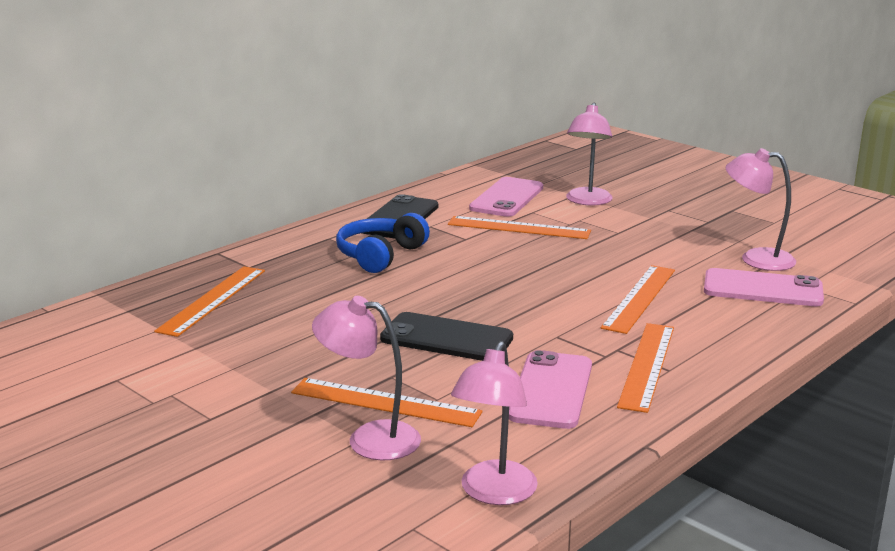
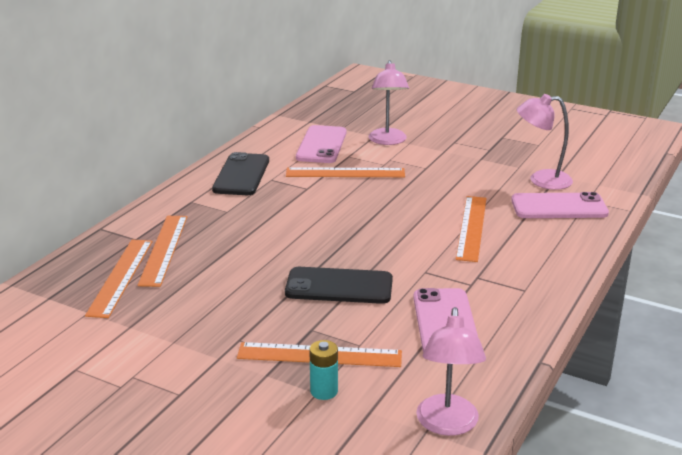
camera: 15 degrees left, 5 degrees up
(369, 438) = (324, 391): pink lamp -> turquoise battery
(380, 255) = (244, 213): blue headphones -> none
(647, 365) = (506, 289): orange ruler -> orange ruler (163, 249)

